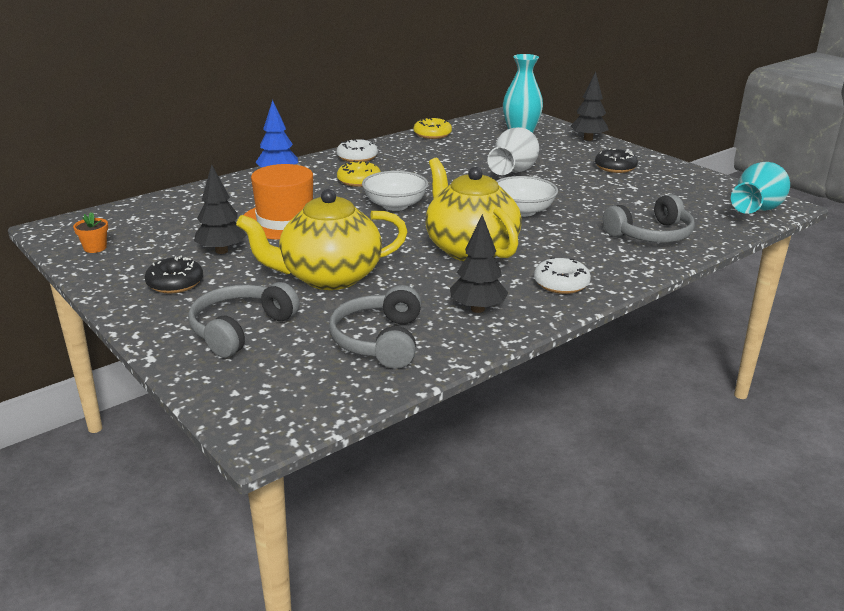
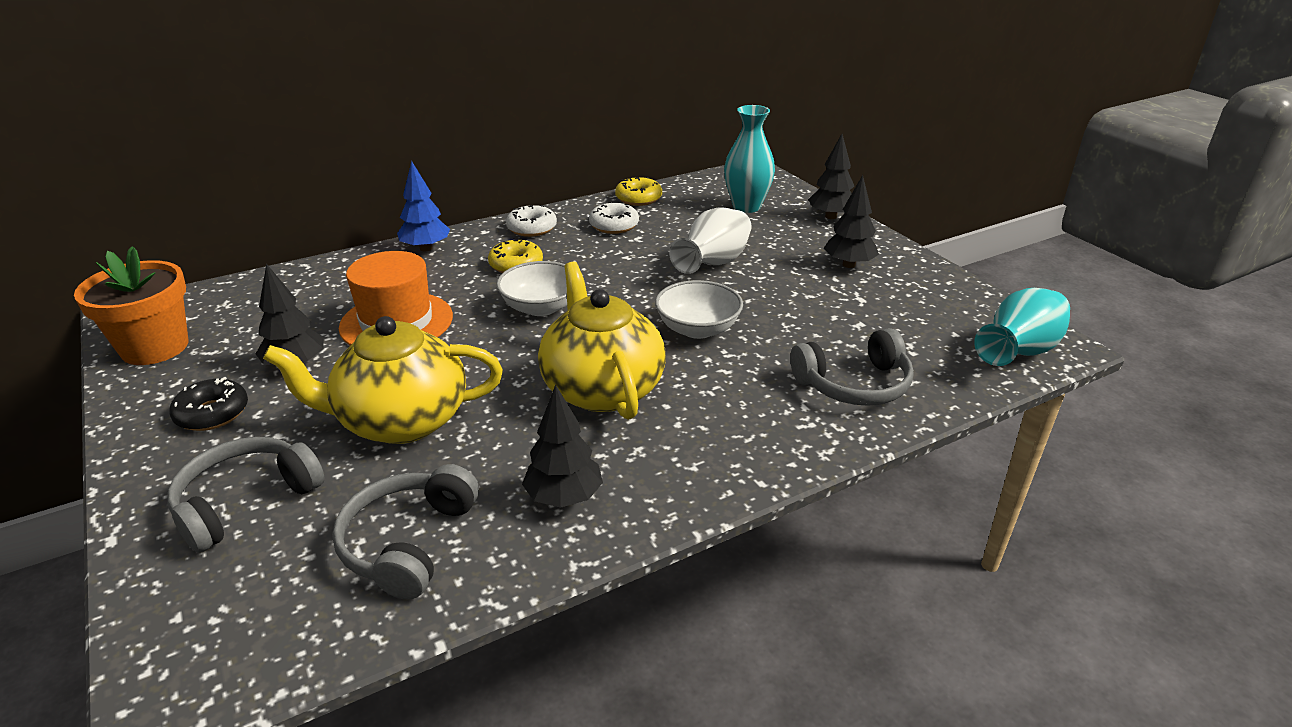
camera: 10 degrees right, 5 degrees up
(95, 248) = (155, 347): orange flower pot -> orange flower pot, size x2.35
(561, 283) = (696, 462): white donut -> white donut (614, 225)
(615, 167) = (848, 265): black donut -> black tree

